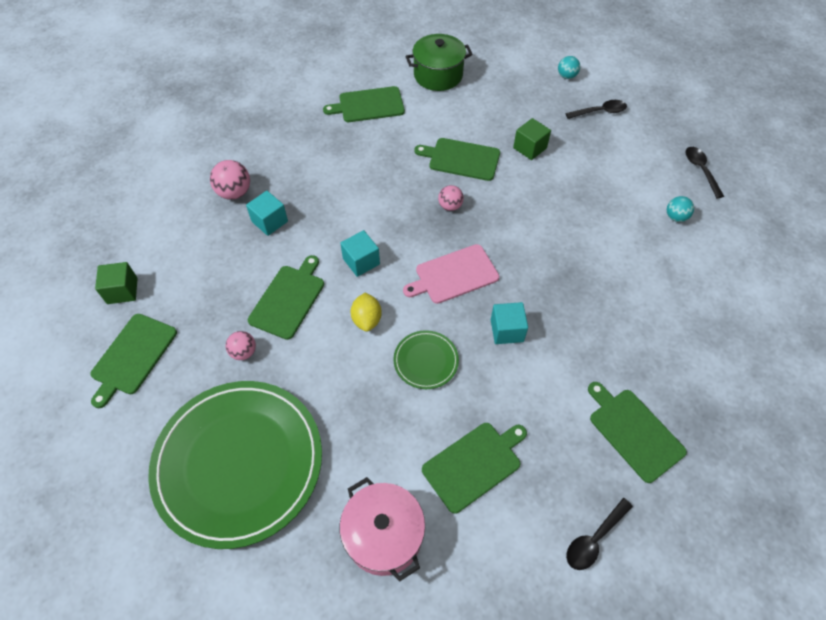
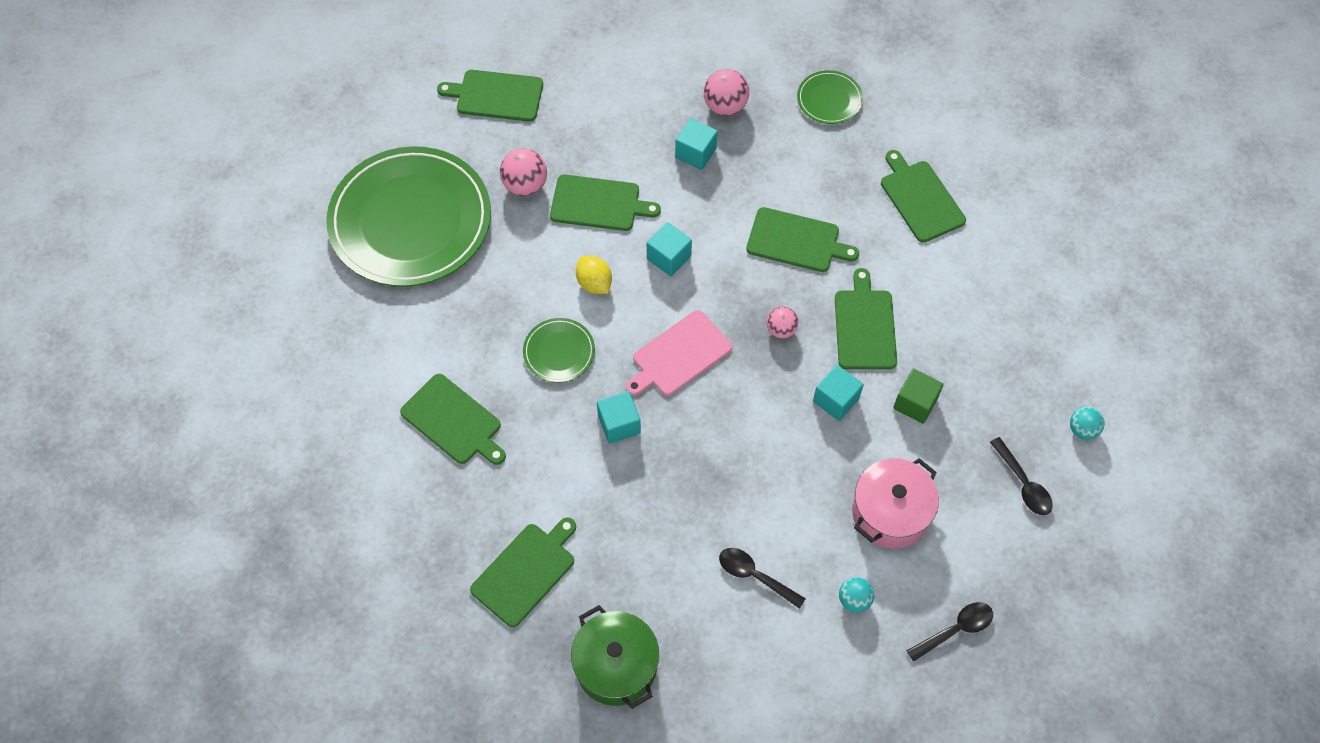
camera: 75 degrees right, 5 degrees up
(122, 291) = (566, 57): green cube -> none
(244, 352) = (525, 185): pink ball -> pink ball, size x1.55
(261, 131) = (829, 99): none -> green plate
(367, 319) = (594, 283): yellow lemon -> yellow lemon turned 75 degrees clockwise
(377, 179) = (796, 241): none -> green cutting board
(384, 535) = (368, 358): pink pot -> pink pot (890, 513)
(438, 75) = (1013, 265): green pot -> green pot (616, 666)
(454, 275) = (679, 355): pink cutting board -> pink cutting board turned 90 degrees counterclockwise
(517, 189) = (836, 400): none -> turquoise cube
(594, 539) = (401, 544): black spoon -> black spoon (755, 576)

